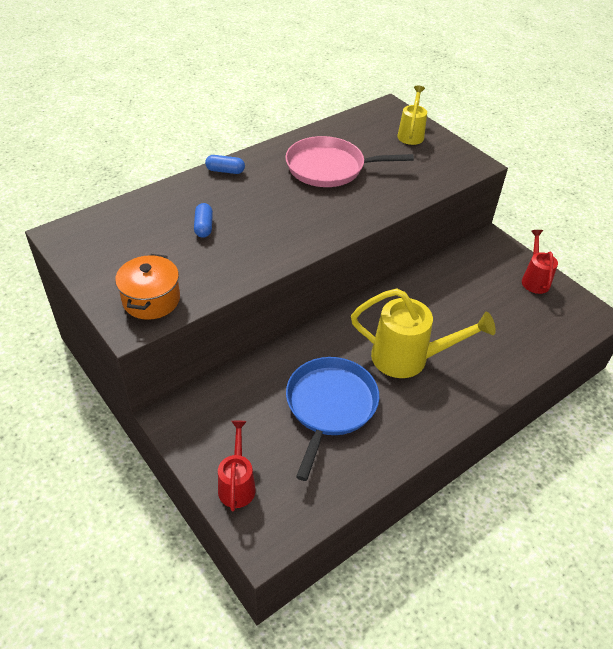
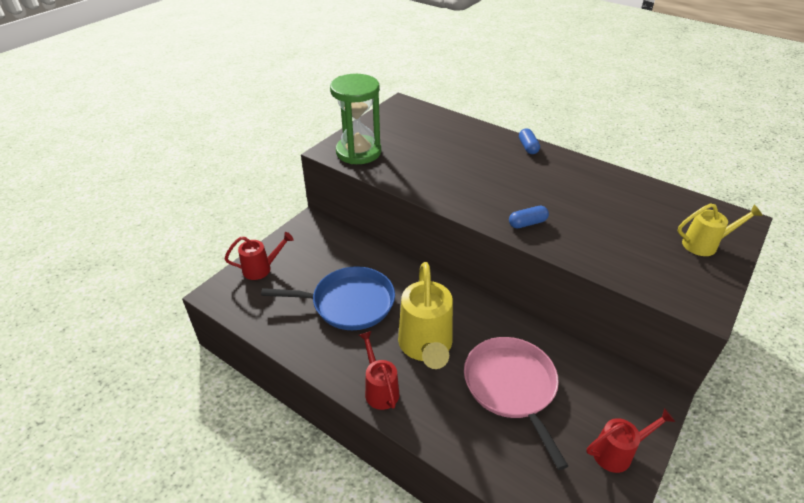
camera: 75 degrees right, 5 degrees down
(151, 300) = (358, 152): orange pot -> green hourglass
(204, 227) = (450, 154): blue capsule -> blue capsule (527, 223)
(329, 168) = (586, 200): pink pan -> pink pan (511, 387)
(451, 406) = (380, 389): none -> red watering can

